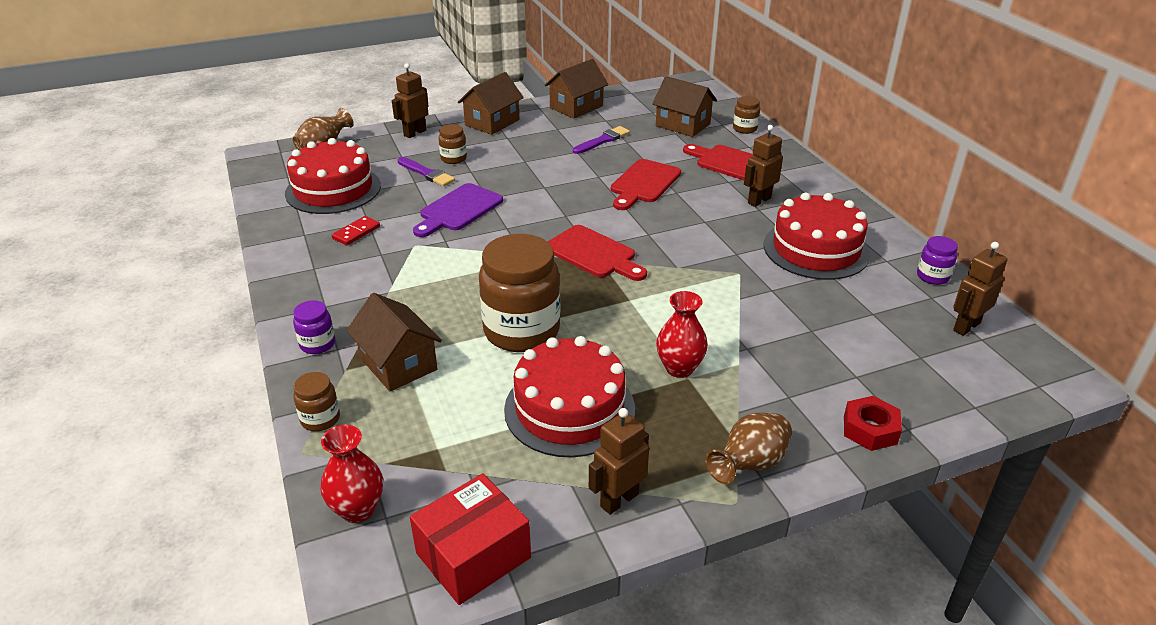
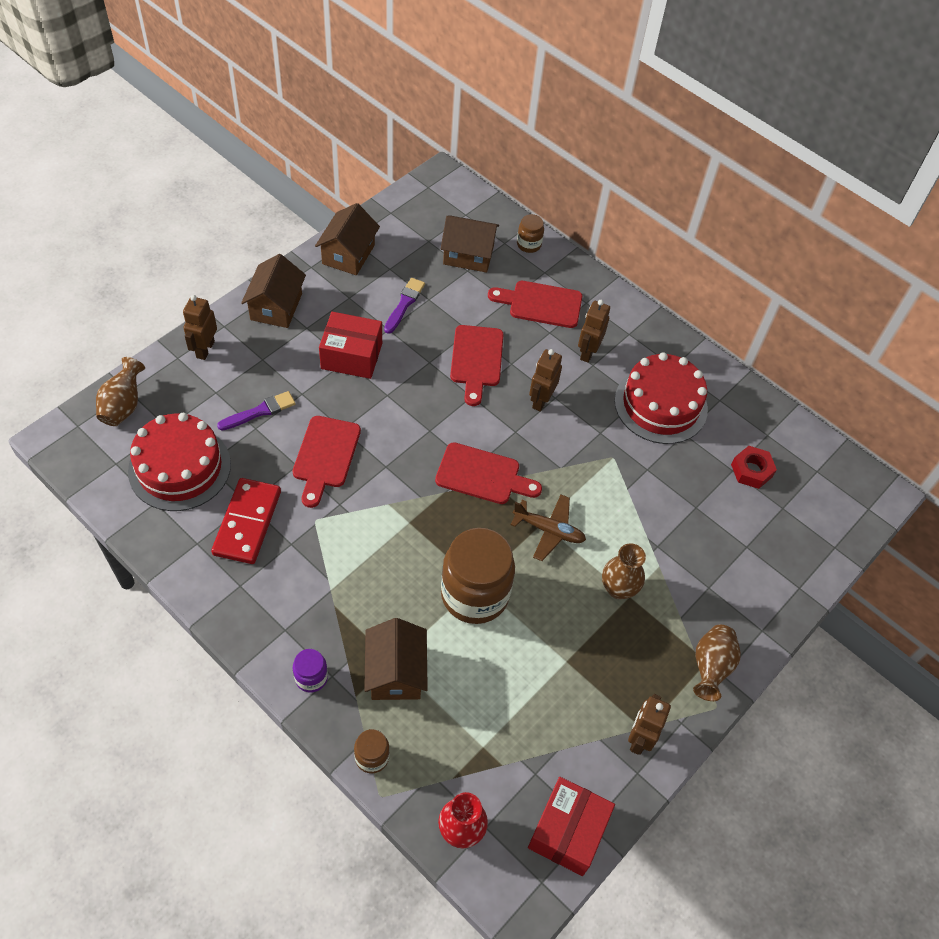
camera: 30 degrees left, 20 degrees up
(356, 233) = (247, 523): red domino -> red domino, size x1.92
(398, 364) = (396, 672): brown house -> brown house turned 60 degrees clockwise
(426, 173) = (260, 411): purple brush -> purple brush turned 45 degrees counterclockwise
(453, 159) = (272, 379): brown jar -> none
(458, 210) = (325, 456): purple cutting board -> red cutting board
(532, 159) = (351, 356): none -> red box
(569, 409) = (559, 665): red cake -> none
(633, 306) = (549, 530): none -> brown plane
(679, 368) = (618, 588): red vase -> brown vase
(870, 429) = (775, 599): red nut -> red nut (751, 470)
(932, 276) = (760, 409): purple jar -> none
(966, 326) = (802, 461): brown robot -> brown robot (541, 400)

